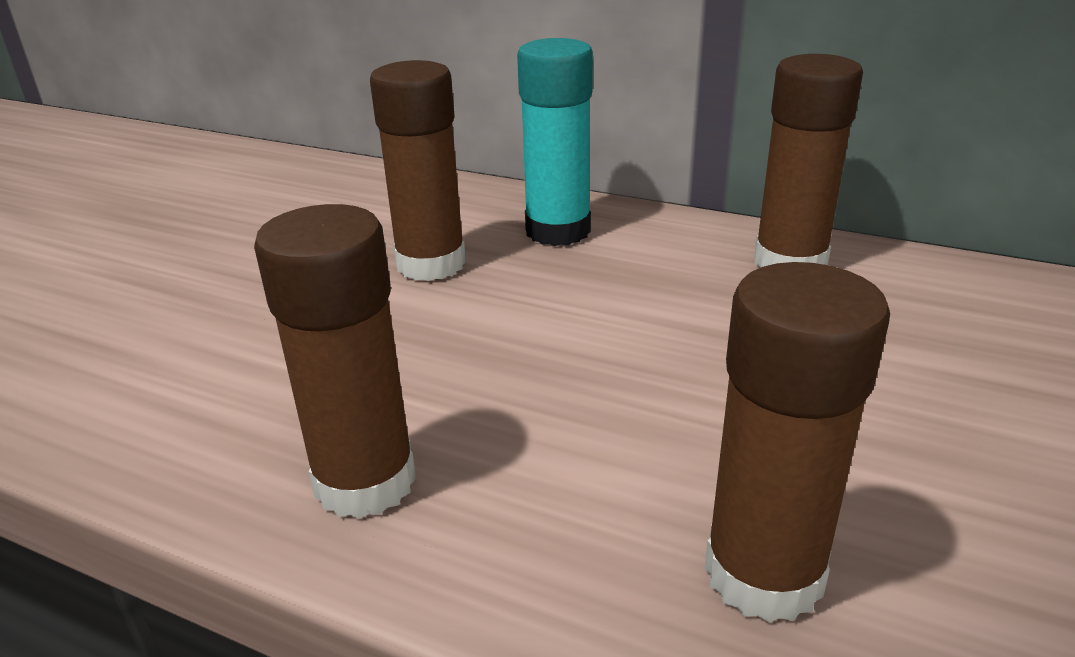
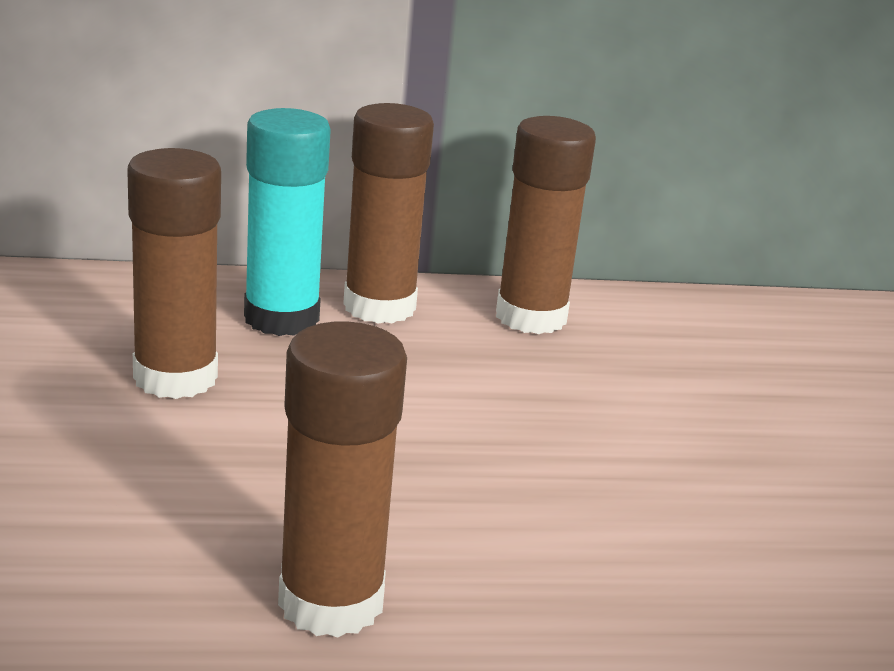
camera: 35 degrees left, 5 degrees down
(764, 574) = (706, 577): brown glue stick -> brown glue stick (379, 307)

